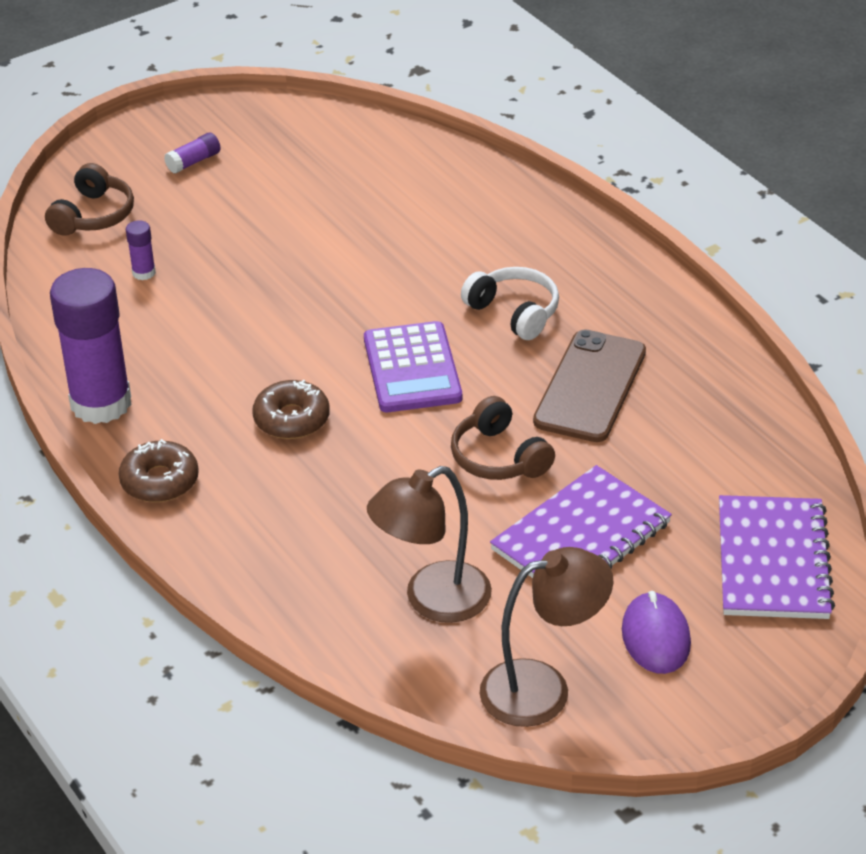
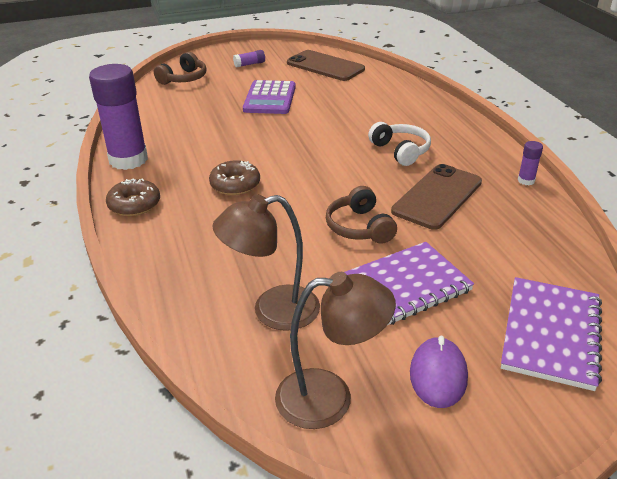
camera: 15 degrees right, 5 degrees down
(144, 273) = (193, 105): purple glue stick -> purple glue stick (526, 181)
(329, 146) = (325, 66): none -> brown phone
(412, 369) = (323, 170): purple calculator -> purple calculator (270, 98)

